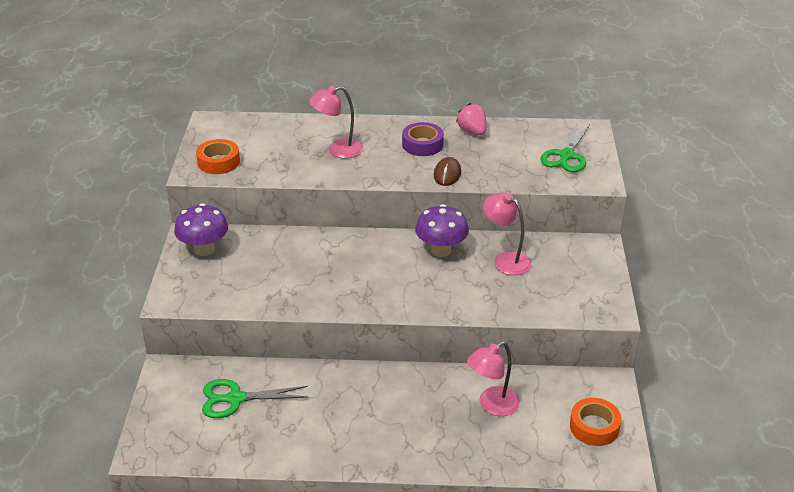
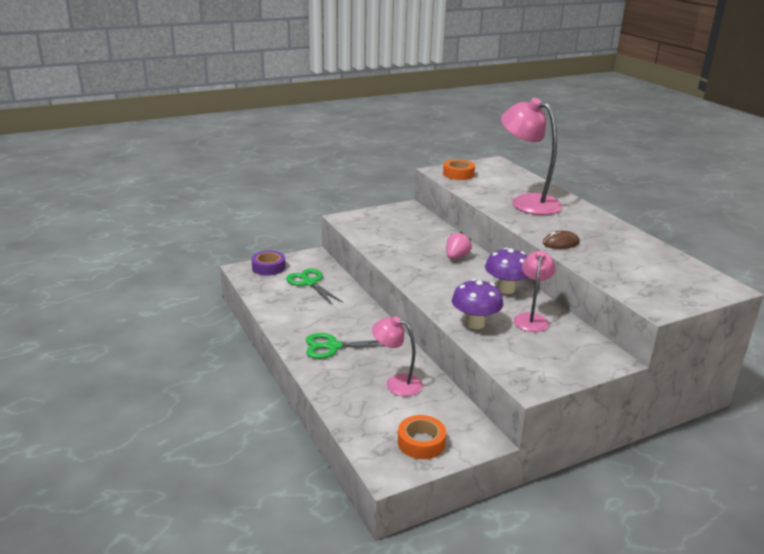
camera: 60 degrees right, 10 degrees down
(204, 249) = (401, 214): purple mushroom -> purple mushroom (475, 324)
(338, 150) = (527, 202): pink lamp -> pink lamp, size x1.71
(422, 144) = (582, 226): purple tape -> purple tape (268, 267)
(472, 131) = (632, 240): pink strawberry -> pink strawberry (456, 257)
(566, 155) = (668, 285): green scissors -> green scissors (333, 346)

